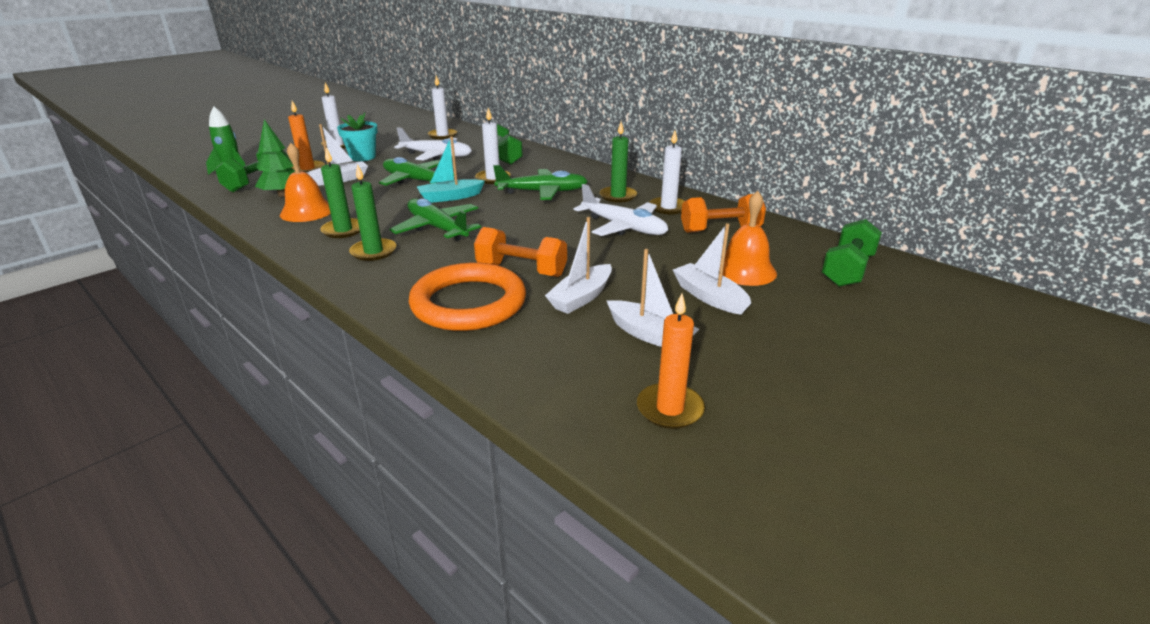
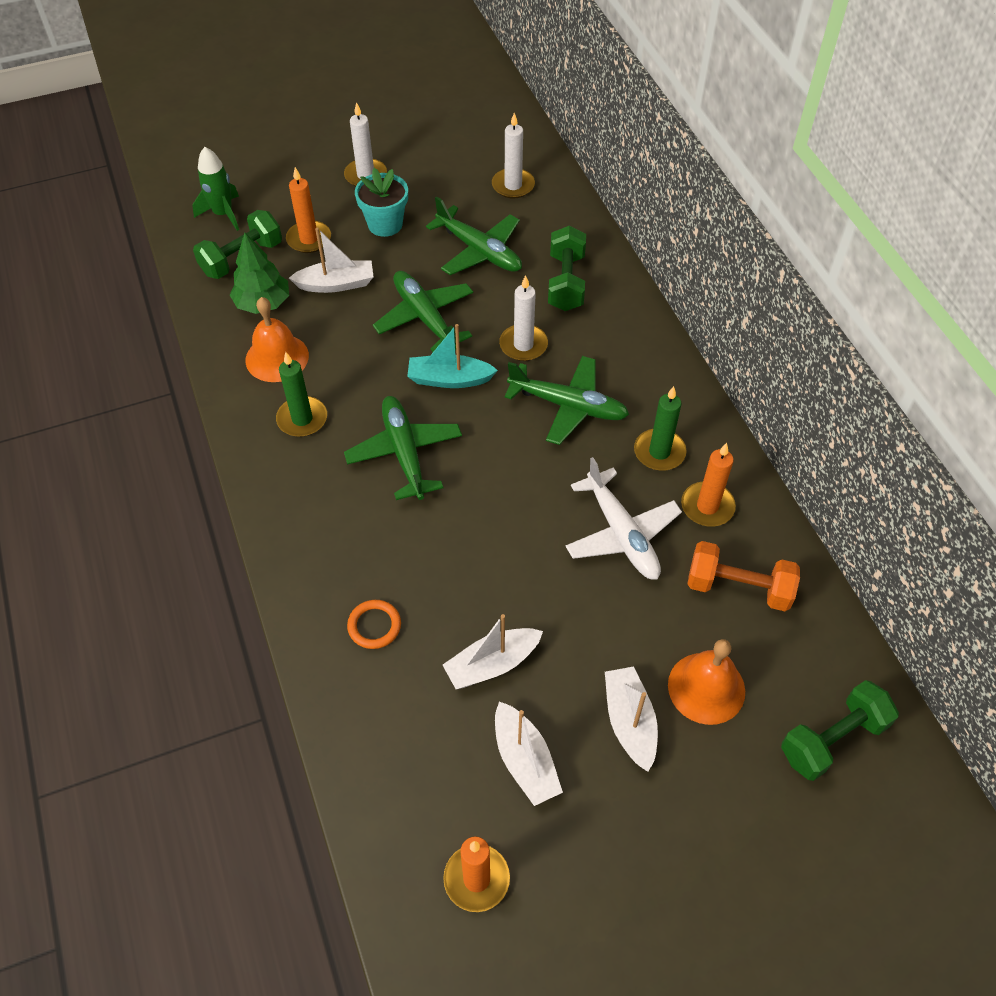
camera: 25 degrees right, 25 degrees up
(373, 252) = (318, 481): green candle -> none
(436, 156) = (479, 251): white plane -> green plane
(468, 303) = (374, 626): orange ring -> orange ring, size x0.42
(521, 270) = (456, 583): orange dumbbell -> none
(668, 207) = (707, 506): white candle -> orange candle

